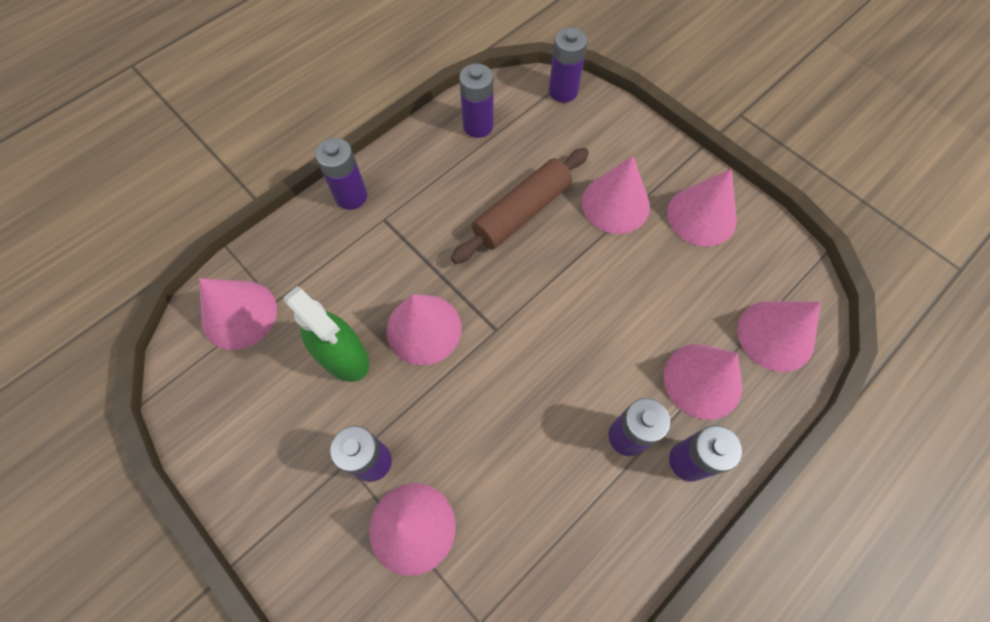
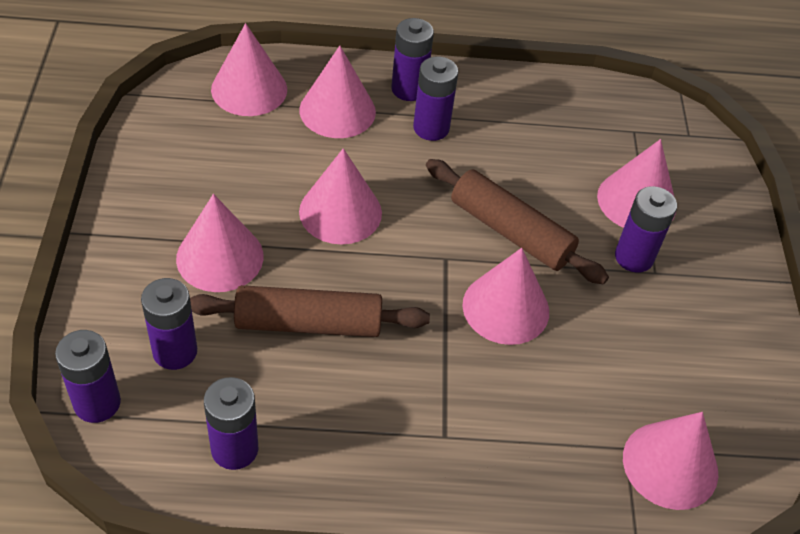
camera: 140 degrees left, 15 degrees down
(343, 356) = (596, 345): green spray bottle -> none
(351, 196) = (454, 492): purple battery -> purple battery (175, 351)
(476, 394) = (510, 232): none -> brown rolling pin
(701, 216) = (169, 188): pink cone -> pink cone (340, 212)

